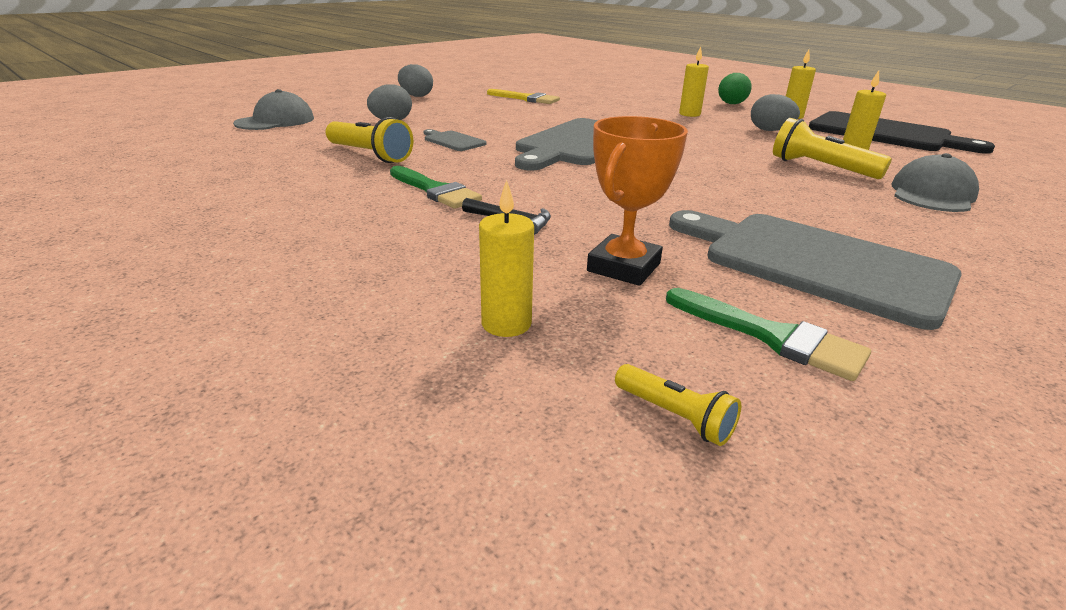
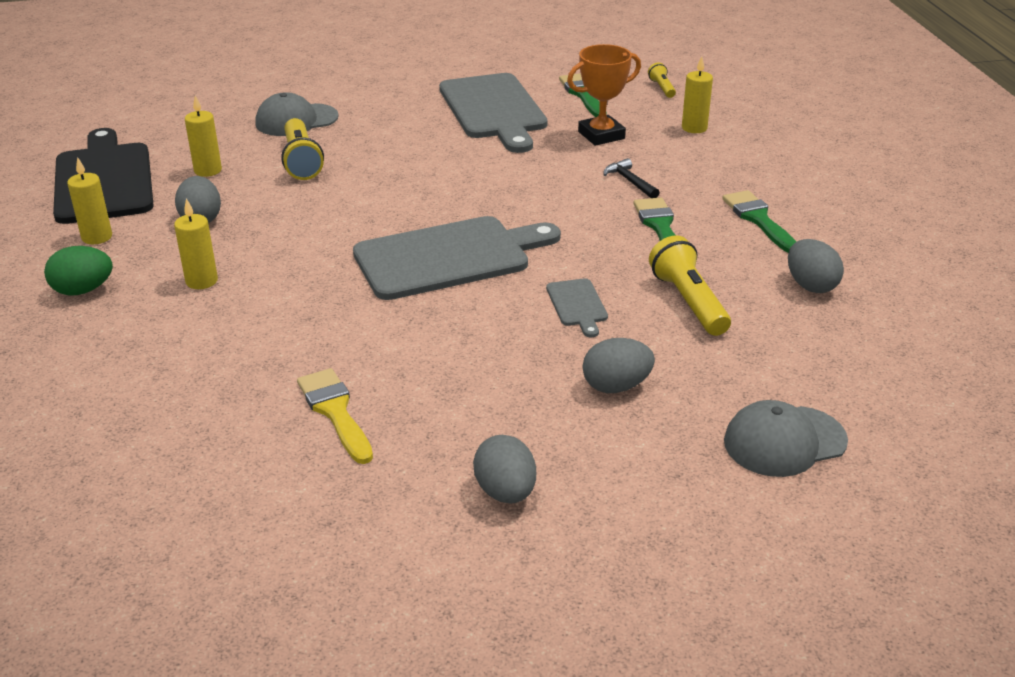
camera: 145 degrees left, 5 degrees up
(260, 180) = (810, 285): none -> grey egg
(330, 218) = (758, 219): none -> green brush

